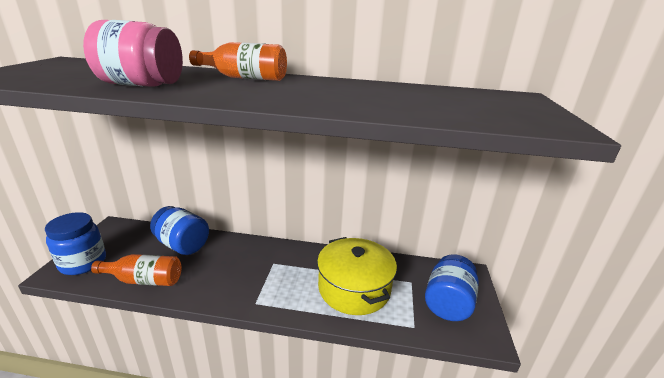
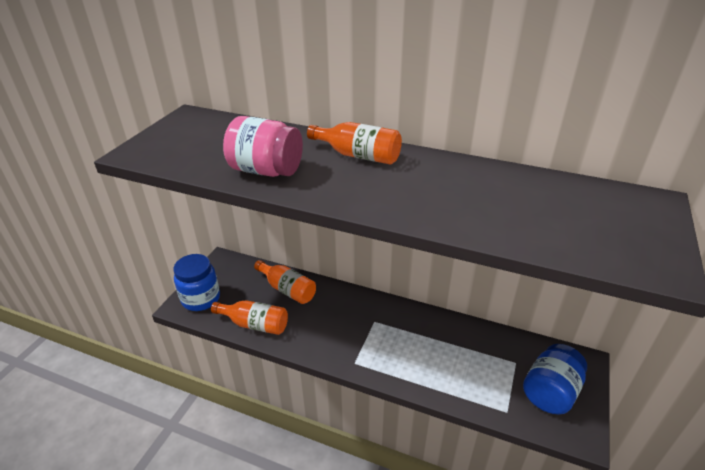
camera: 15 degrees right, 10 degrees up
(182, 245) = (287, 289): blue jar -> orange bottle
(354, 288) = (453, 361): yellow pot -> none

